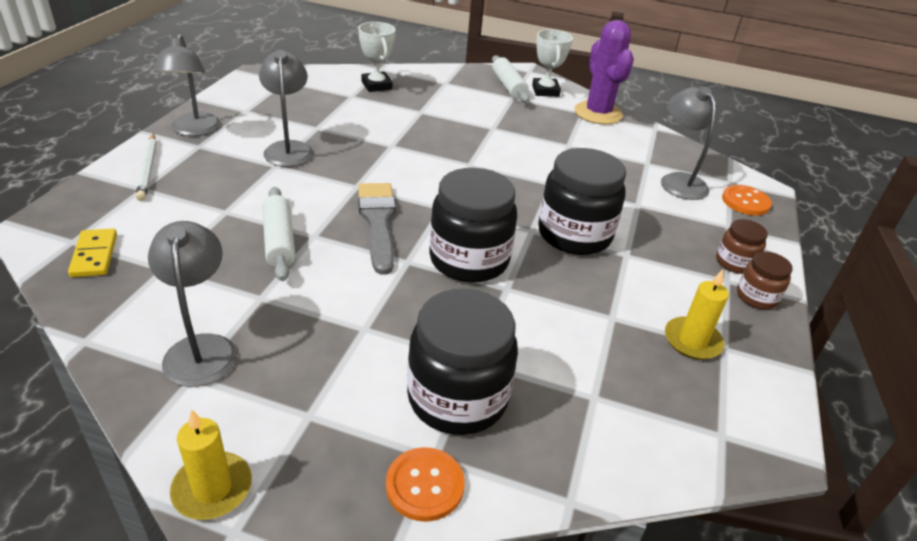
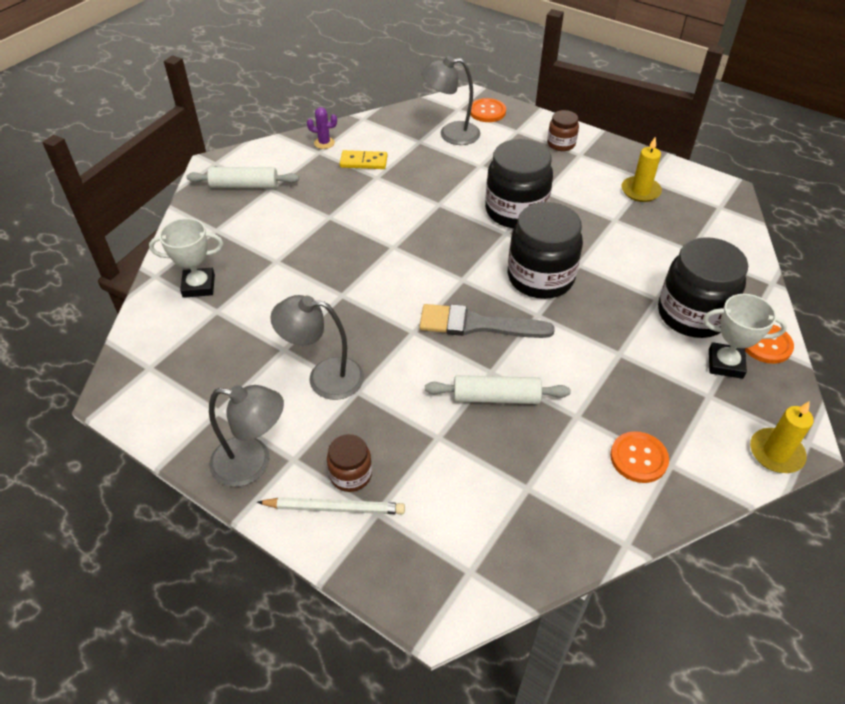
camera: 70 degrees left, 10 degrees up
(94, 255) = (498, 548): yellow domino -> yellow domino (363, 162)
(201, 348) = (638, 458): grey lamp -> orange button
(545, 91) = (265, 163): white trophy -> white trophy (725, 364)
(598, 113) = (324, 143): purple cactus -> purple cactus, size x0.43
(756, 297) = (599, 148): brown jar -> brown jar (351, 475)

